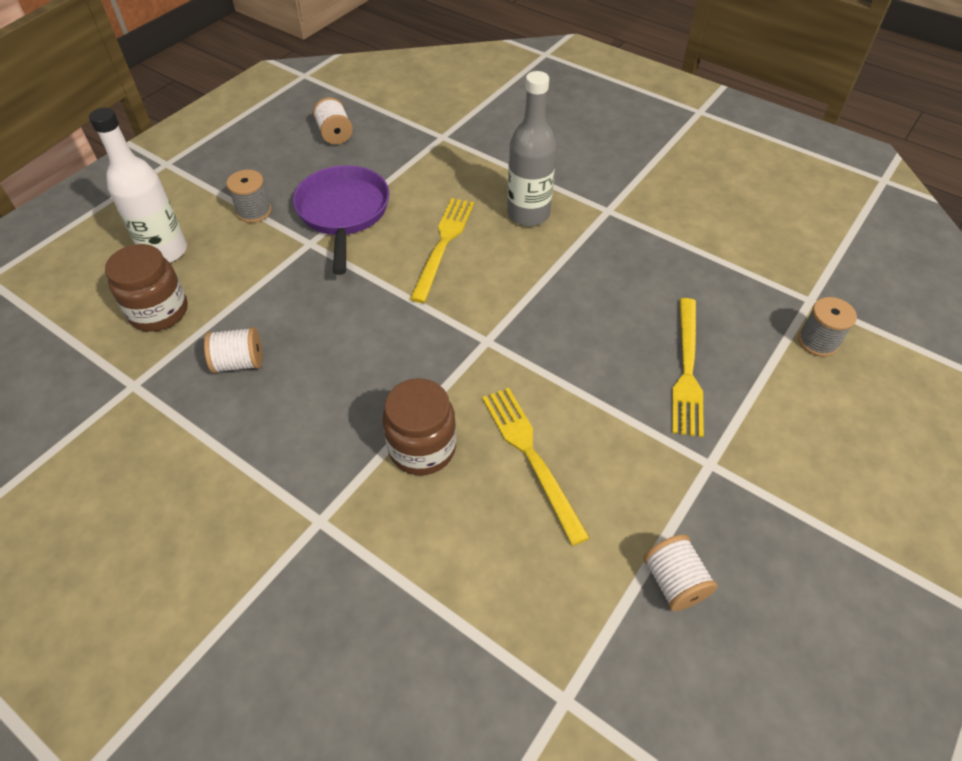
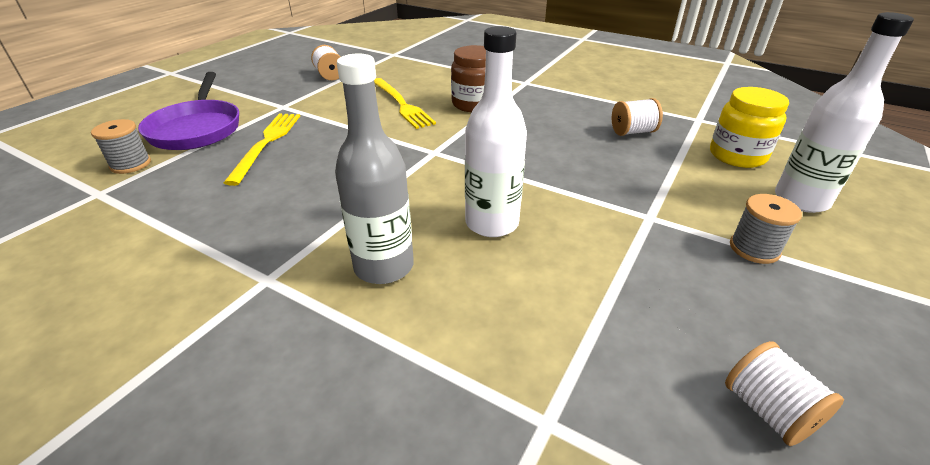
camera: 175 degrees right, 15 degrees down
(159, 311) = (737, 156): brown jar -> yellow jar
(343, 213) = (636, 253): purple pan -> purple pan (197, 129)
(443, 244) = (492, 223): yellow fork -> white bottle

